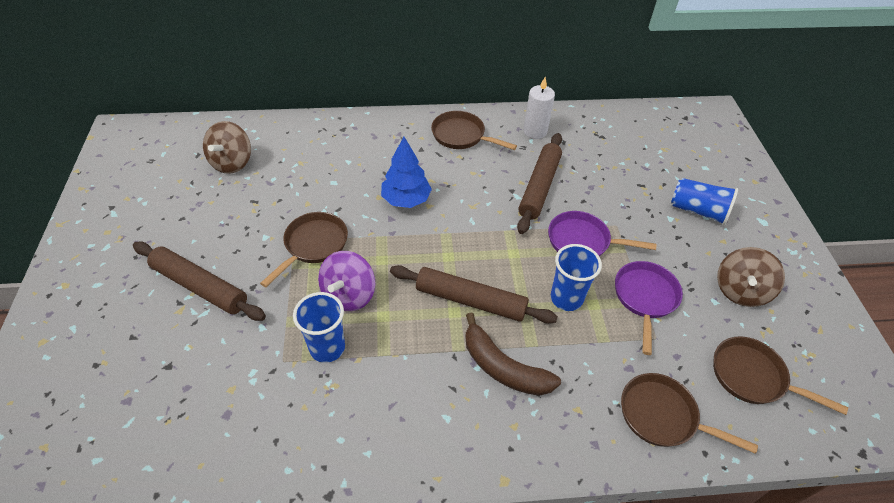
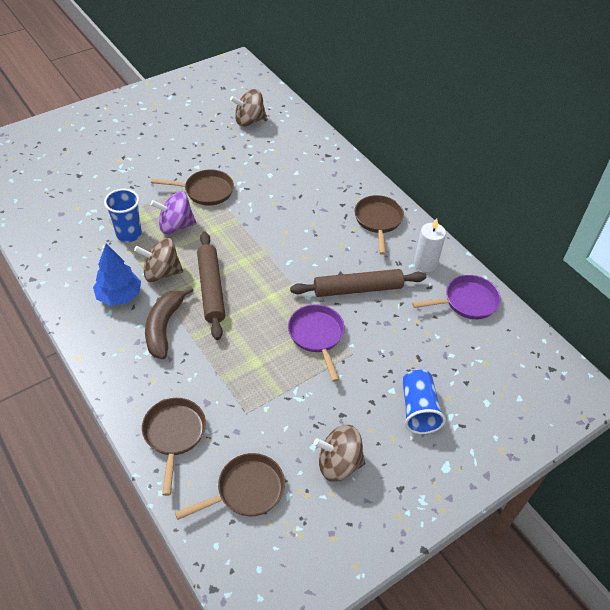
camera: 60 degrees right, 0 degrees up
(200, 286) = (140, 159): brown rolling pin -> none
(406, 199) = (282, 218): blue tree -> blue tree (119, 296)
(416, 338) = (161, 273): none -> brown spinning top
(566, 298) = (249, 343): blue cup -> none
(645, 298) = (283, 394): purple pan -> purple pan (467, 301)
(752, 377) = (246, 490): brown pan -> brown pan turned 60 degrees clockwise

